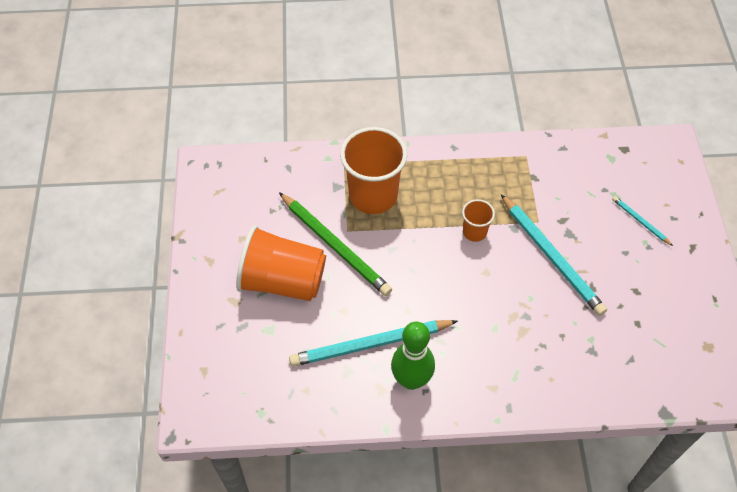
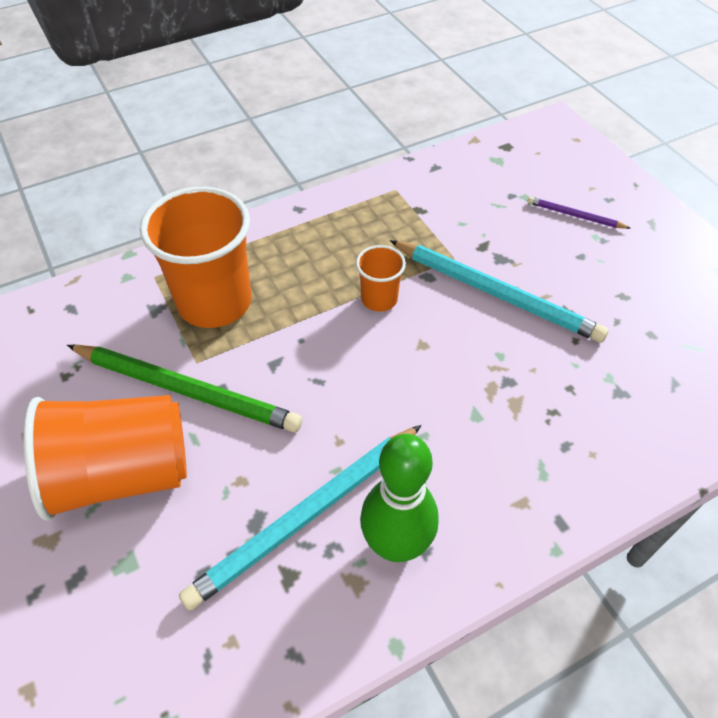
camera: 25 degrees left, 5 degrees down
(640, 221) = (575, 216): turquoise pencil -> purple pencil

